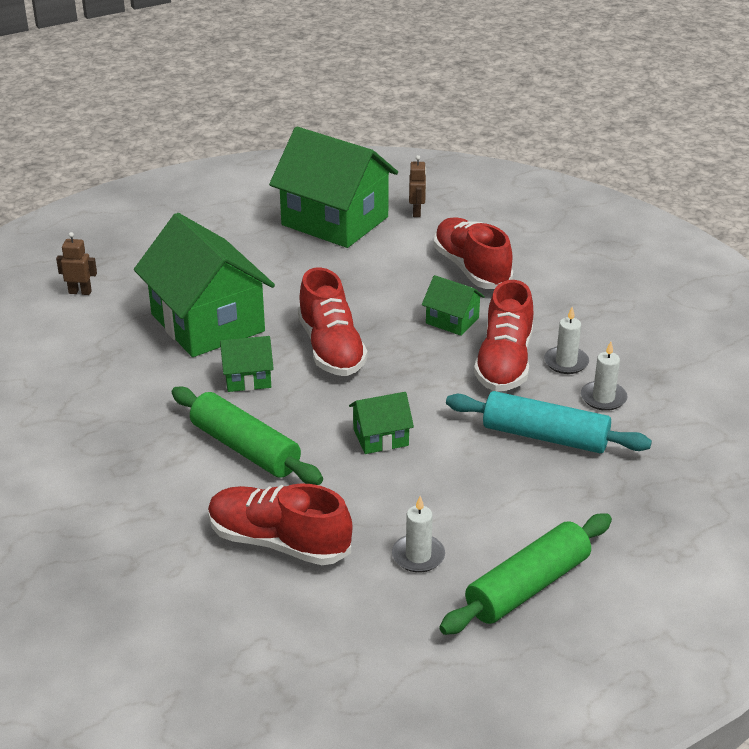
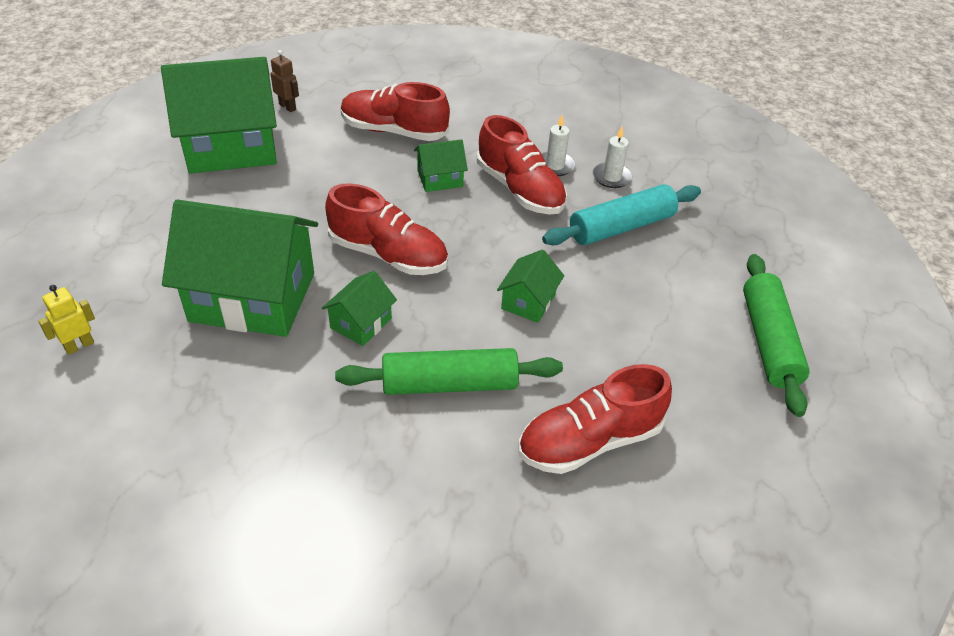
camera: 50 degrees left, 10 degrees up
(80, 292) = (79, 345): brown robot -> yellow robot
(418, 556) = (684, 373): white candle -> none

